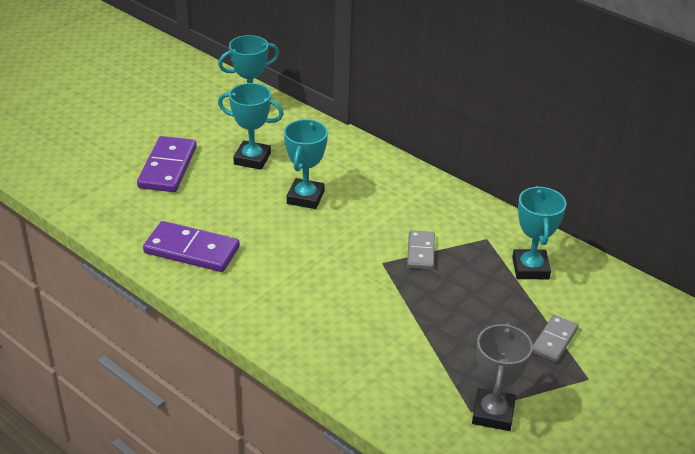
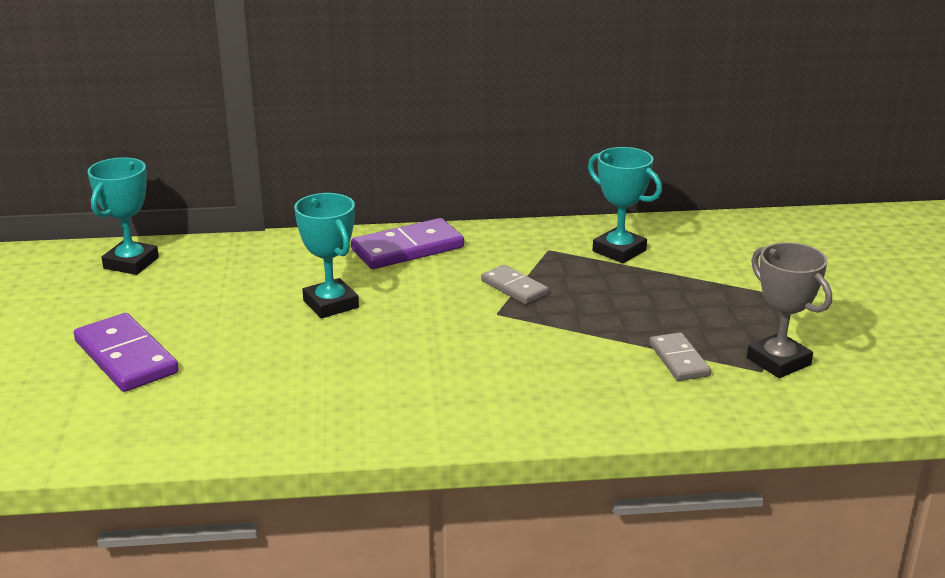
camera: 45 degrees left, 10 degrees down
(191, 250) = (291, 409): purple domino -> purple domino (407, 249)
(252, 159) = (214, 302): turquoise trophy -> none
(554, 340) = (725, 287): grey domino -> grey domino (678, 360)

